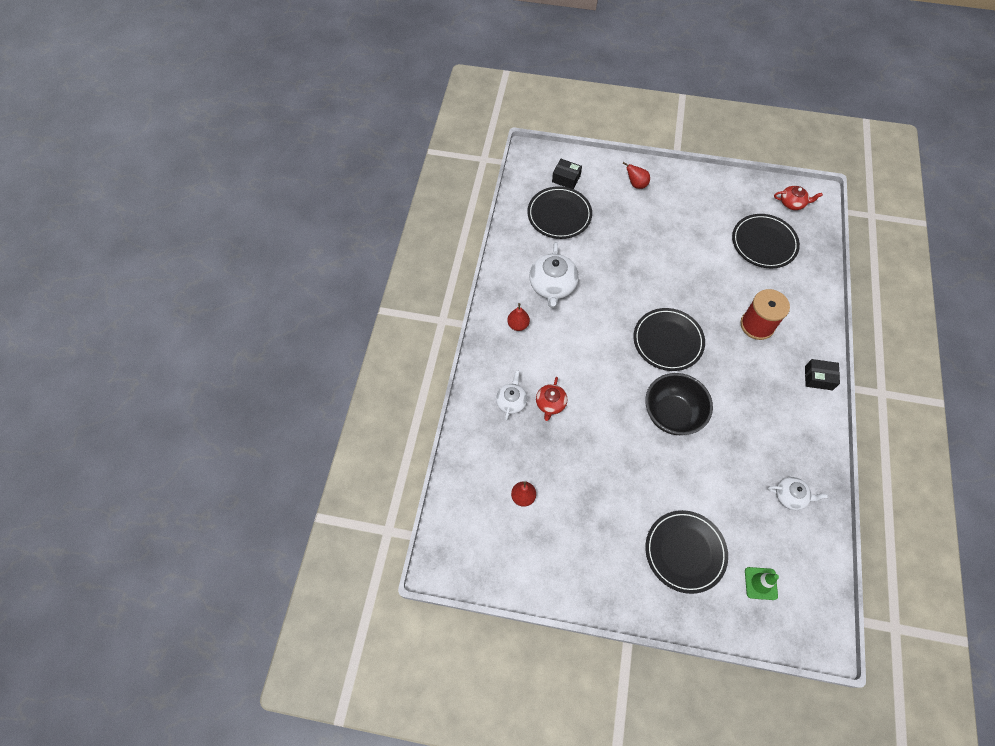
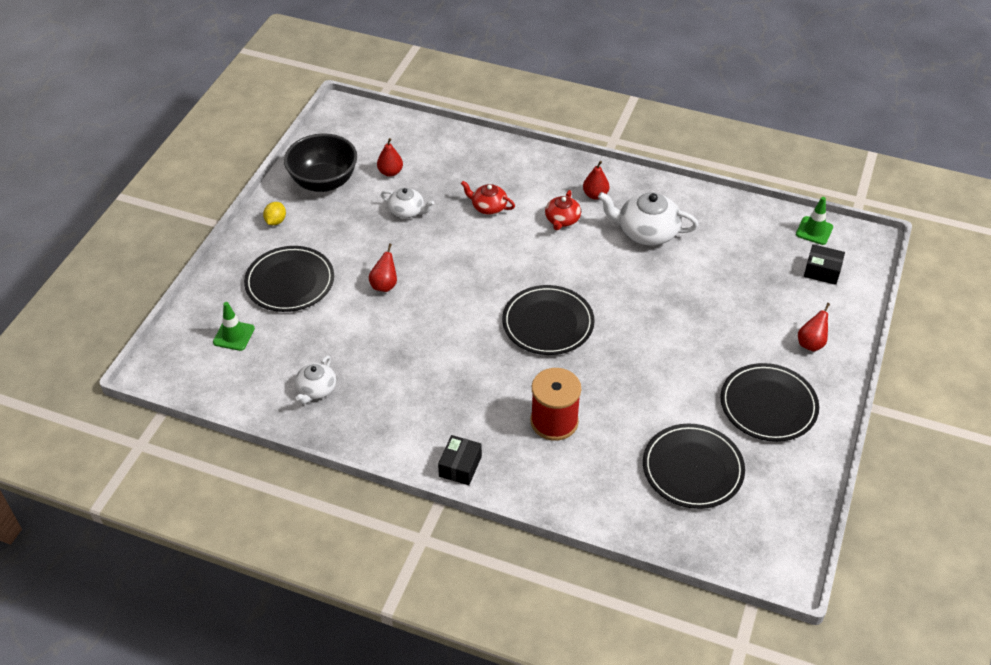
camera: 100 degrees right, 15 degrees down
(511, 401) = (499, 177): white teapot -> white teapot (407, 211)
(526, 183) = (814, 231): none -> green traffic cone
(559, 215) = (758, 254): black plate -> black plate (768, 405)
(566, 179) = (822, 271): black box -> black box turned 75 degrees clockwise
(613, 589) = (276, 221): none -> yellow lemon
(665, 469) = (384, 285): none -> red pear
(672, 414) = (448, 305): black bowl -> black bowl (324, 182)
(792, 203) = (769, 530): red teapot -> red teapot (562, 220)

